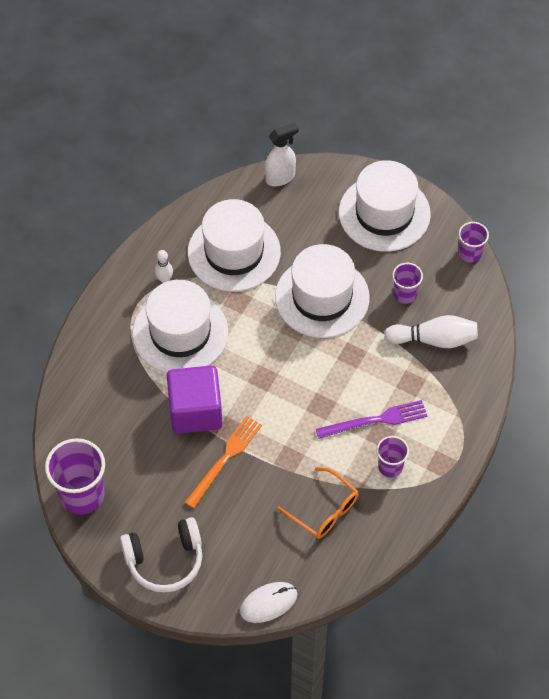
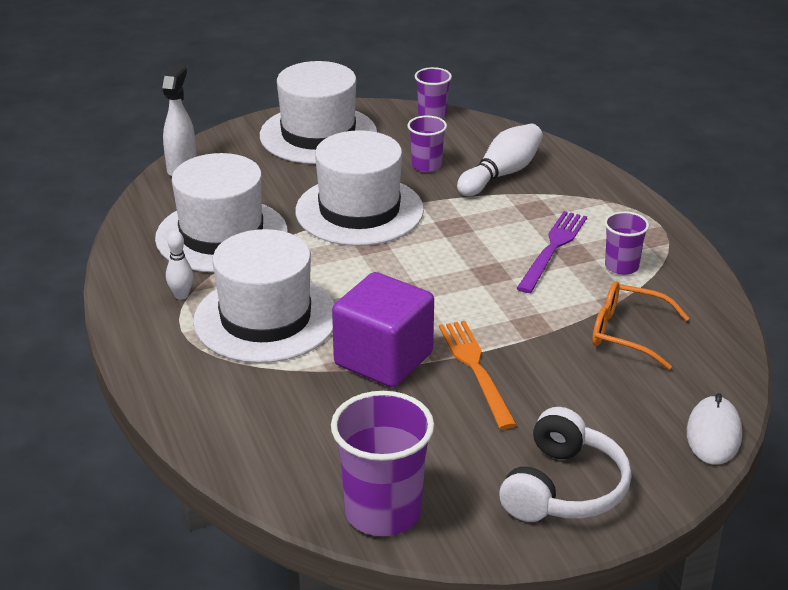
camera: 50 degrees left, 25 degrees down
(324, 510) = (627, 333): orange glasses -> orange glasses turned 150 degrees counterclockwise

